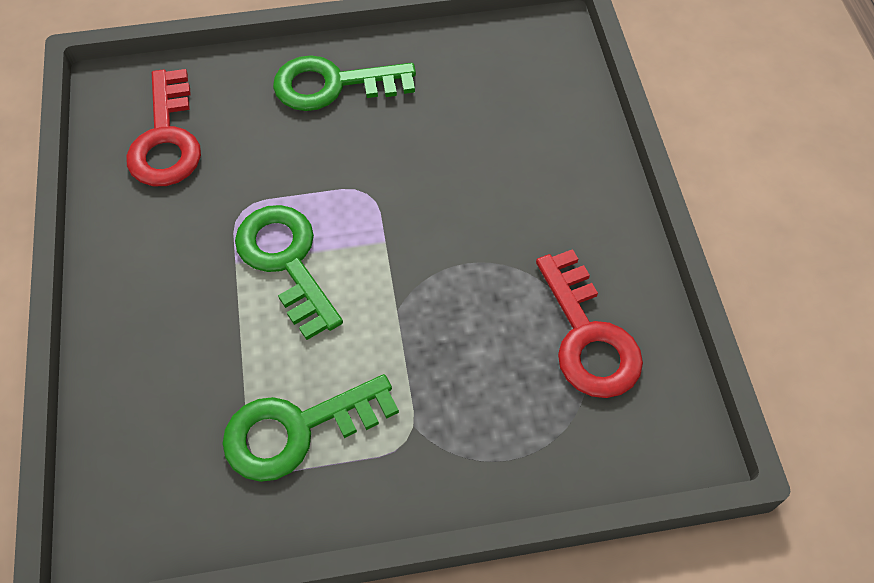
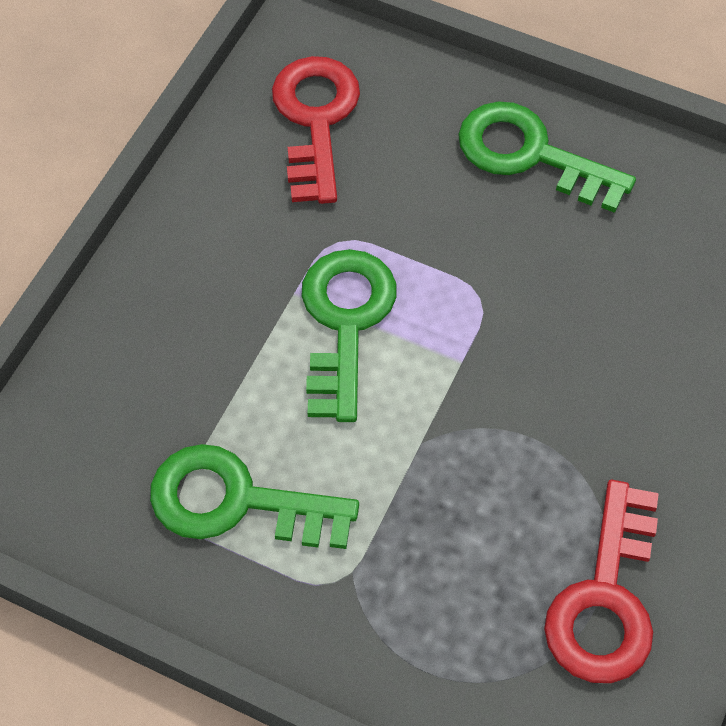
camera: 35 degrees right, 0 degrees up
(166, 139) = (315, 120): red key -> red key turned 150 degrees clockwise

